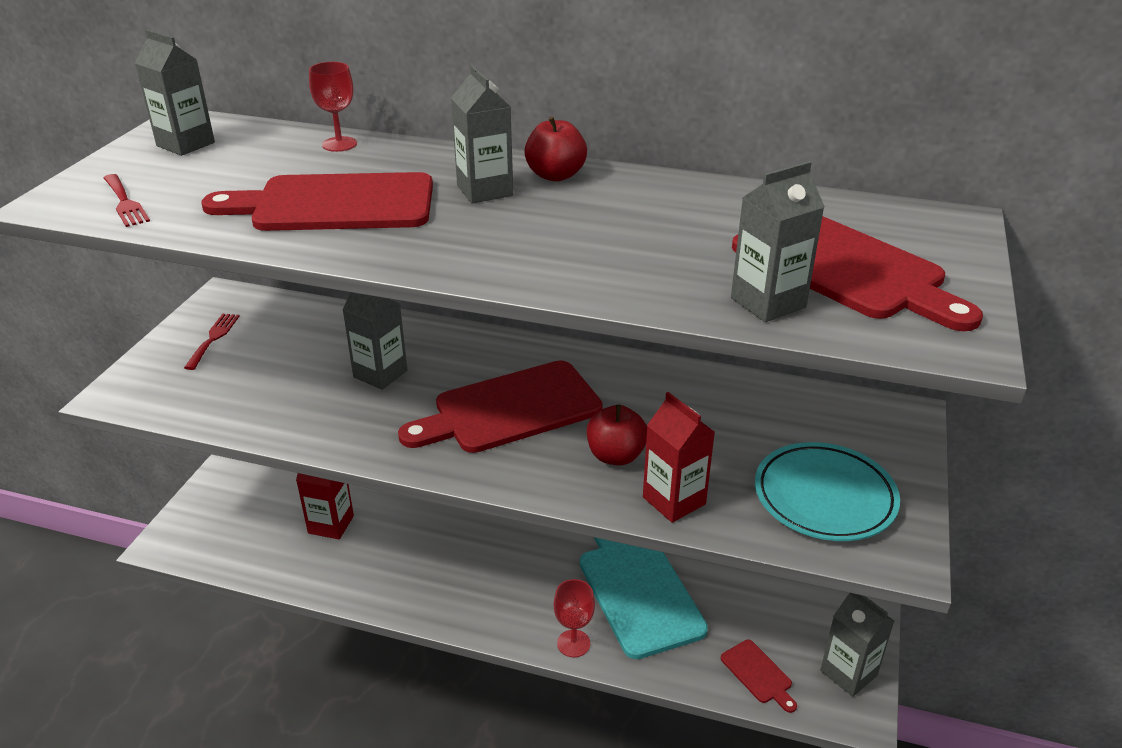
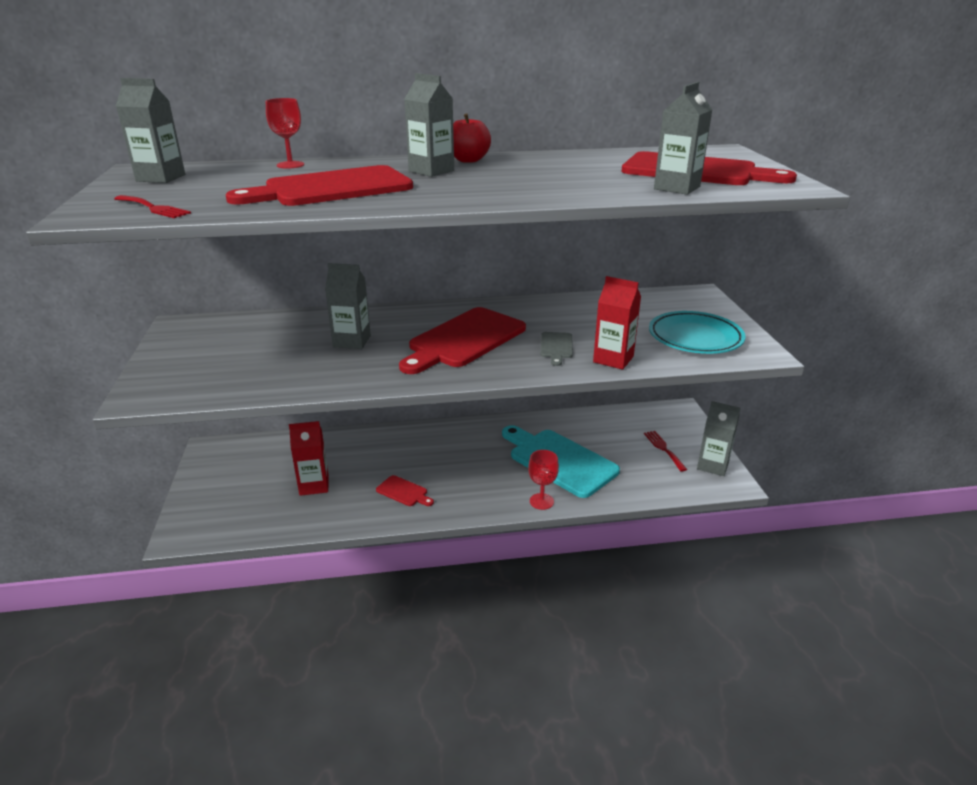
camera: 25 degrees left, 5 degrees down
(213, 338) = (194, 349): red fork -> red fork (663, 449)
(616, 456) = (556, 347): red apple -> grey cutting board
(758, 674) = (664, 482): red cutting board -> red cutting board (403, 492)

